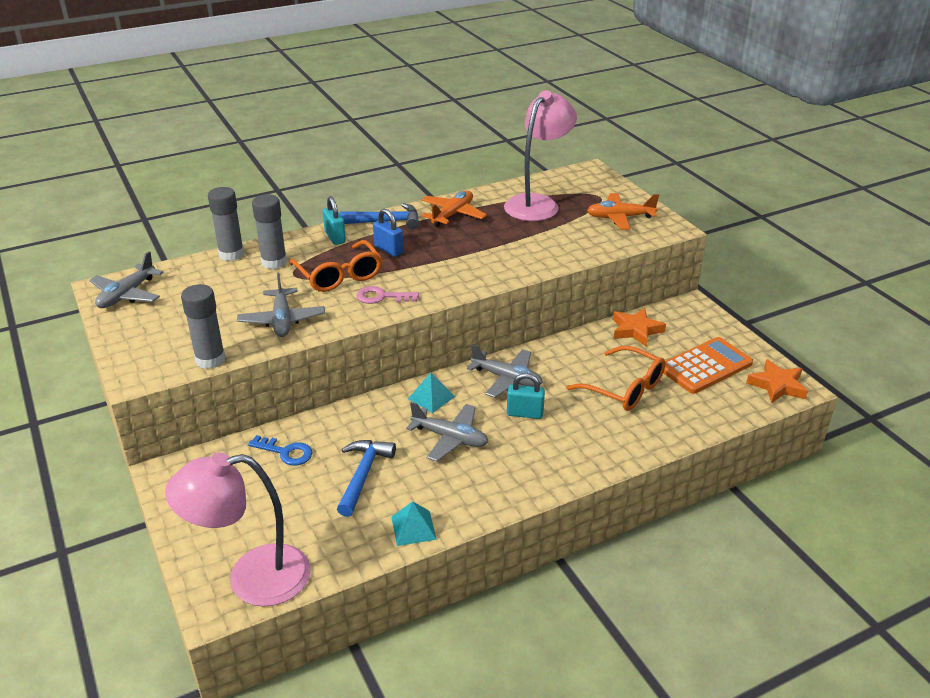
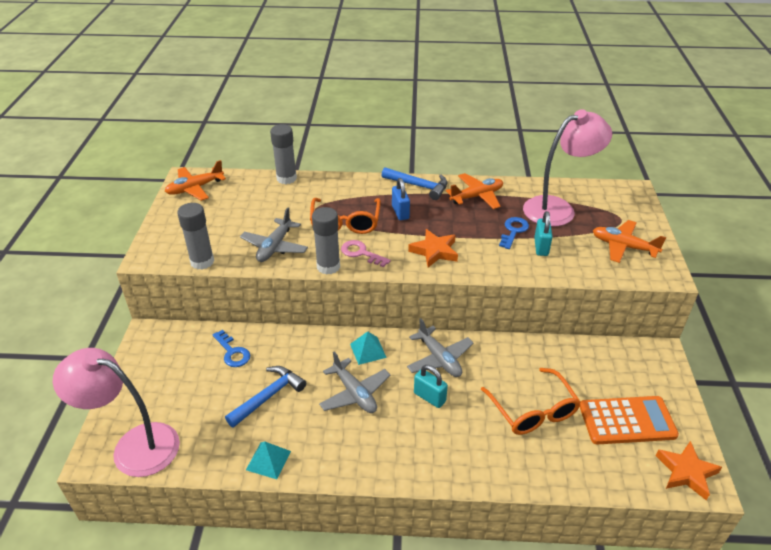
camera: 30 degrees right, 5 degrees up
(127, 295) = (195, 188): grey plane -> orange plane
(274, 262) = (309, 195): grey glue stick -> grey glue stick (328, 266)
(335, 237) = (369, 188): turquoise padlock -> turquoise padlock (541, 247)
(513, 234) = (513, 231): none -> blue key
(636, 330) = (587, 357): orange star -> orange star (434, 251)

